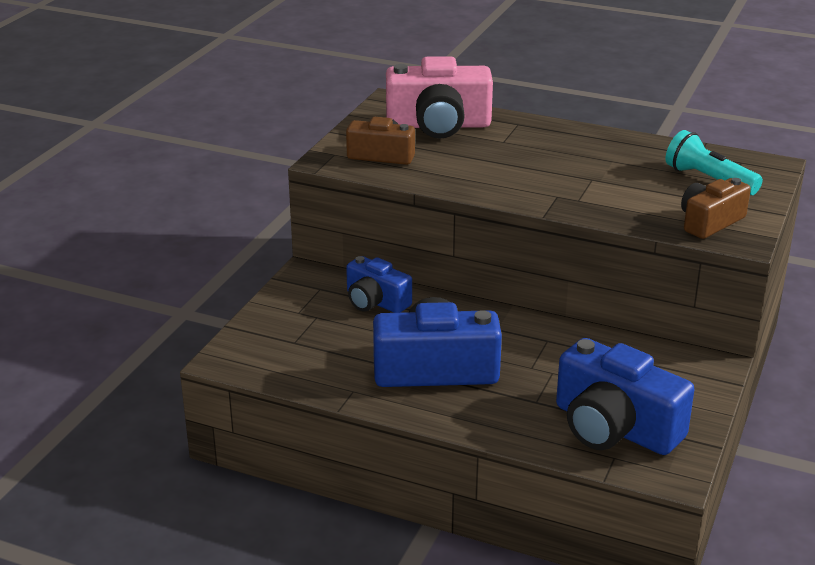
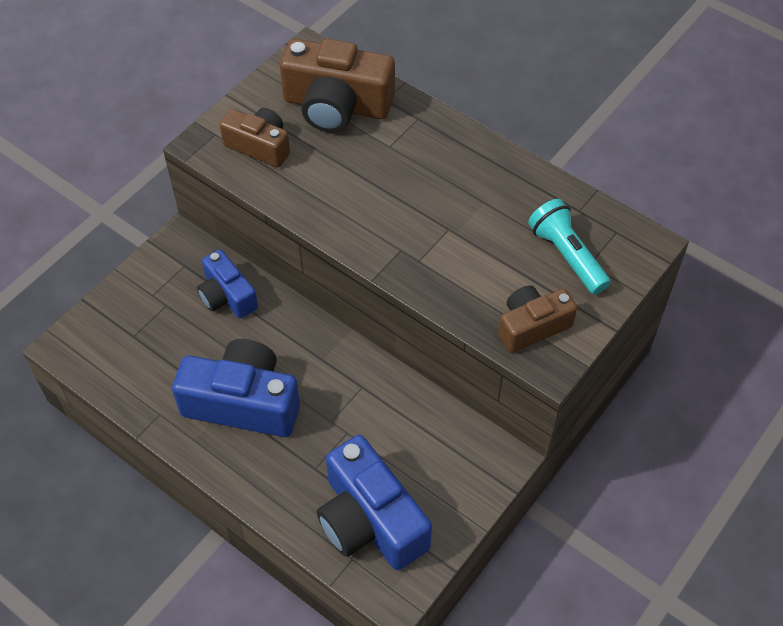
camera: 15 degrees right, 25 degrees up
(438, 125) = (336, 106): pink camera -> brown camera

